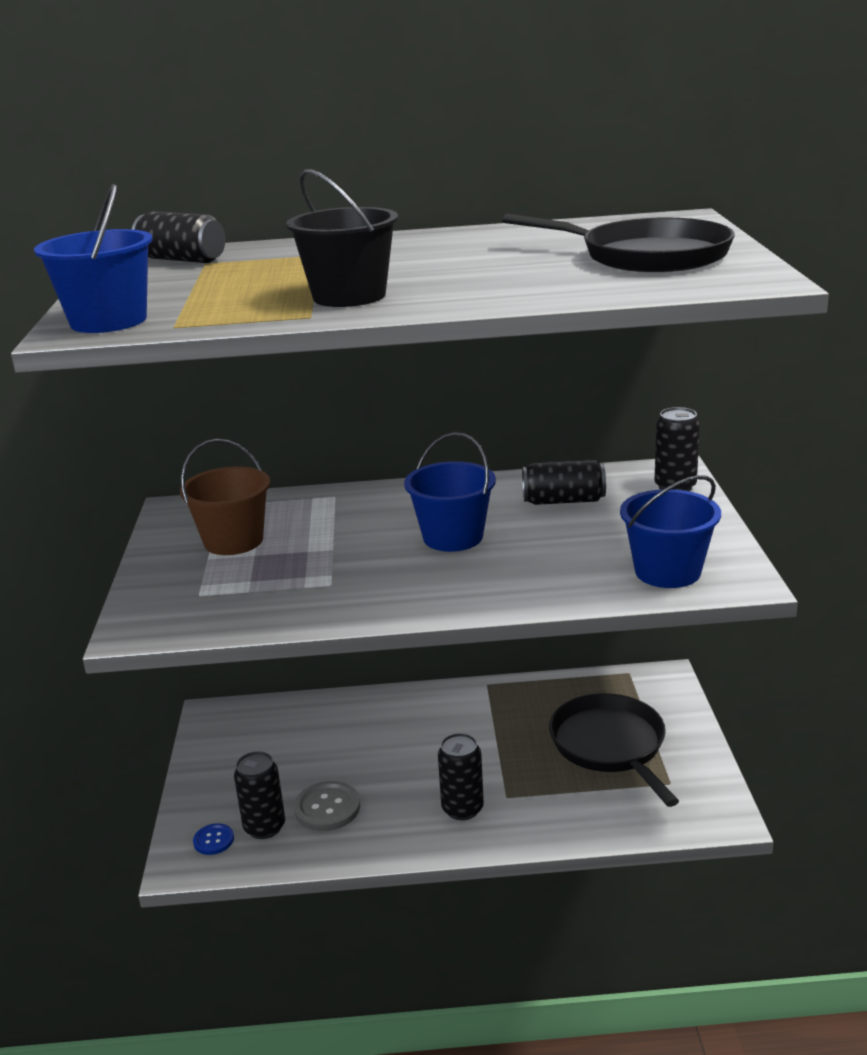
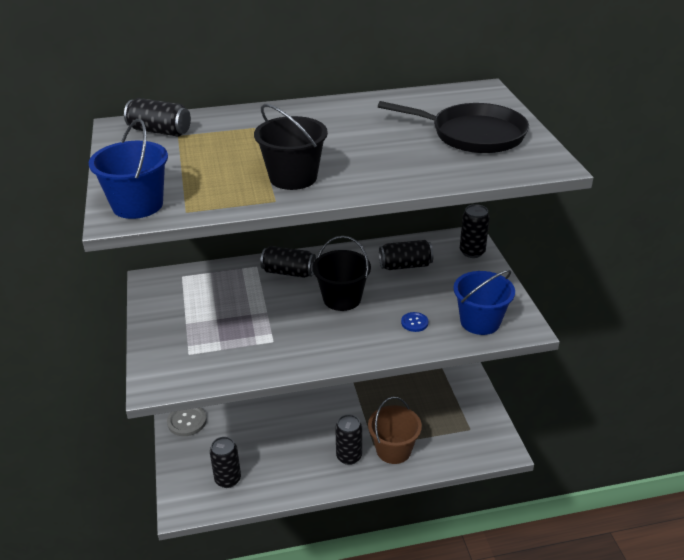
camera: 10 degrees left, 10 degrees up
(213, 840) = (197, 491): blue button -> blue button (414, 323)
(233, 541) = (199, 307): brown bucket -> brown bucket (393, 450)
(327, 808) = (265, 462): grey button -> grey button (187, 421)
(380, 504) = (288, 272): none -> black can
(453, 537) = (342, 299): blue bucket -> black bucket
(610, 745) = (431, 405): black pan -> none

